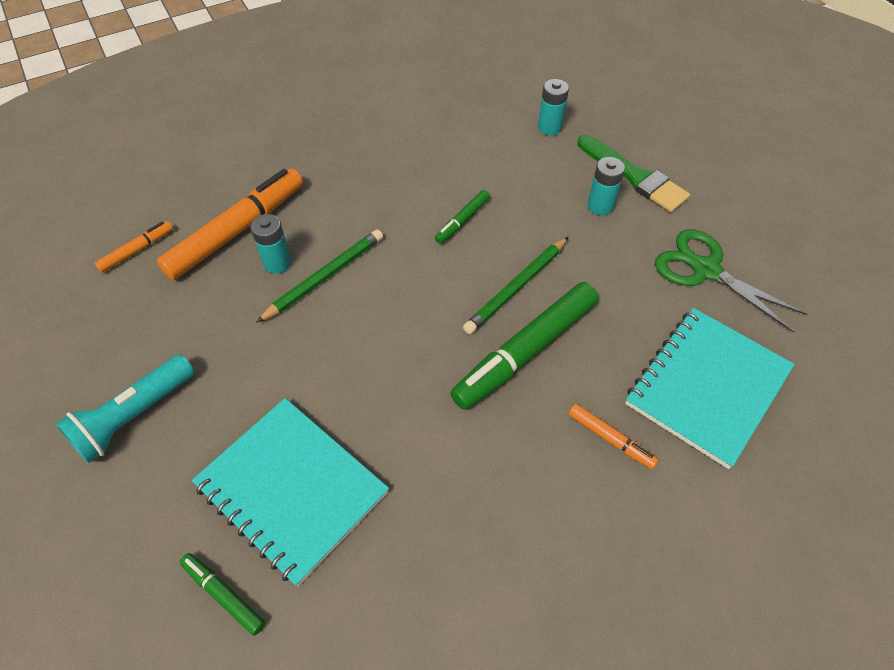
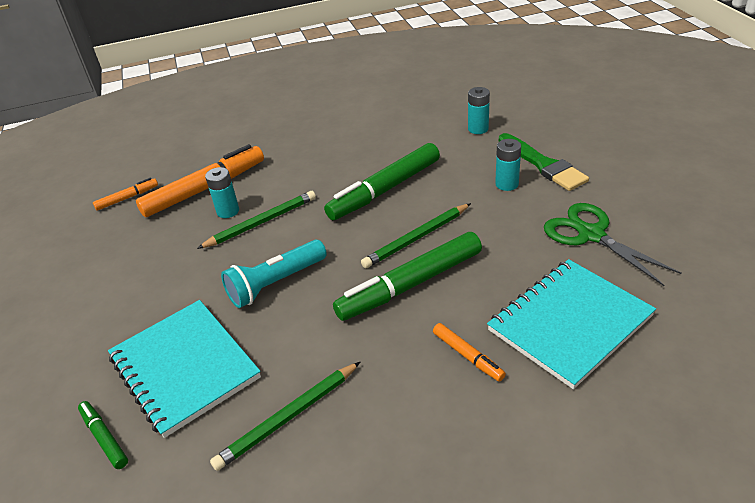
camera: 15 degrees right, 15 degrees down
(134, 416) = (84, 306): turquoise flashlight -> turquoise flashlight (276, 283)
(434, 540) = (288, 417): none -> green pencil
(462, 221) = (385, 190): green marker -> green marker, size x2.09

